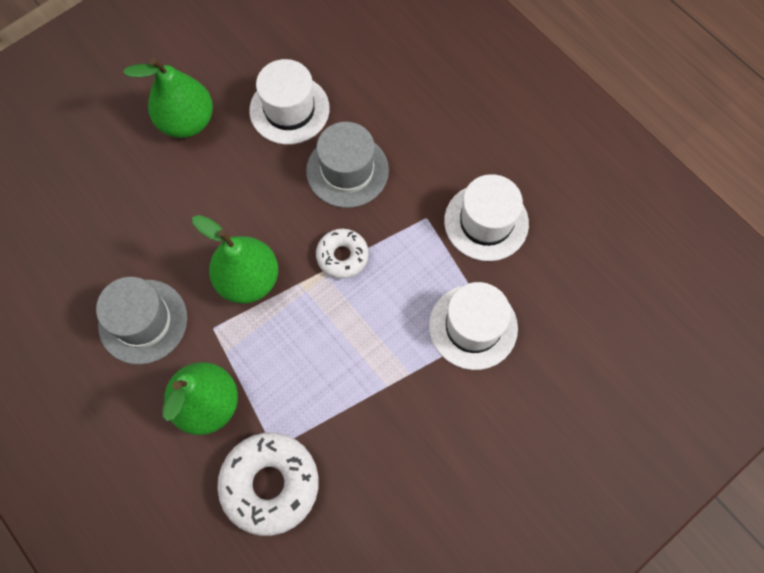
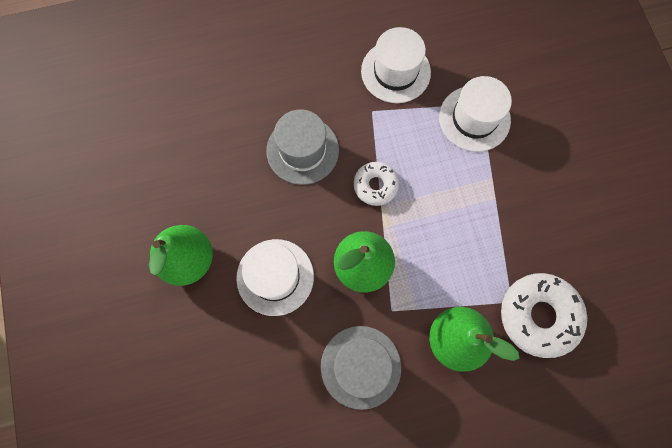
camera: 65 degrees left, 5 degrees up
(289, 109) = (222, 171): white hat -> white hat (275, 277)

